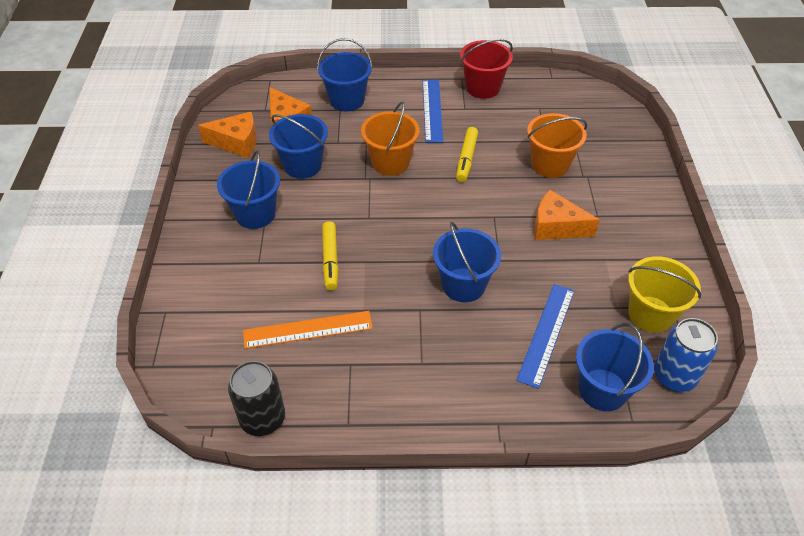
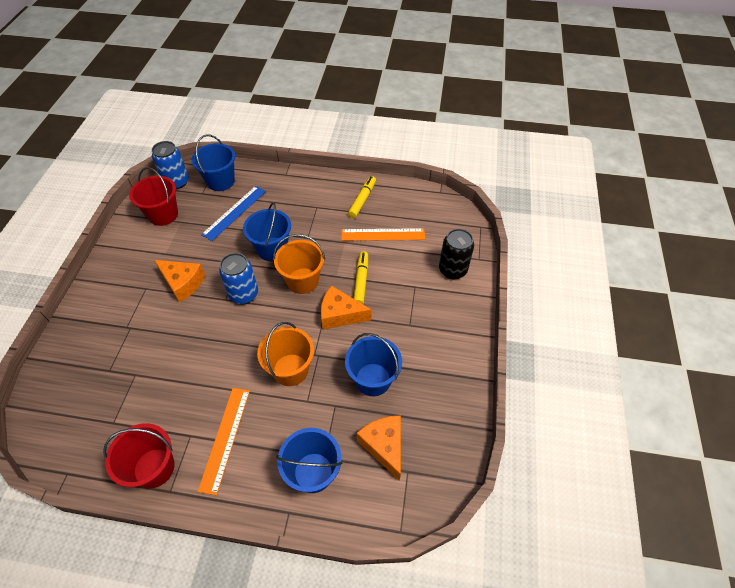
camera: 170 degrees left, 5 degrees up
(237, 142) = (437, 422): orange cheese -> orange cheese (340, 314)
(255, 214) = (417, 330): blue bucket -> none
(262, 419) = (412, 192): black can -> black can (452, 270)
(432, 110) = (225, 438): blue ruler -> orange ruler
(466, 159) = (220, 363): yellow marker -> yellow marker (362, 200)
(474, 225) = (244, 294): none -> blue can
(550, 164) = (150, 344): orange bucket -> orange bucket (302, 281)
(650, 314) = (163, 215): yellow bucket -> red bucket

